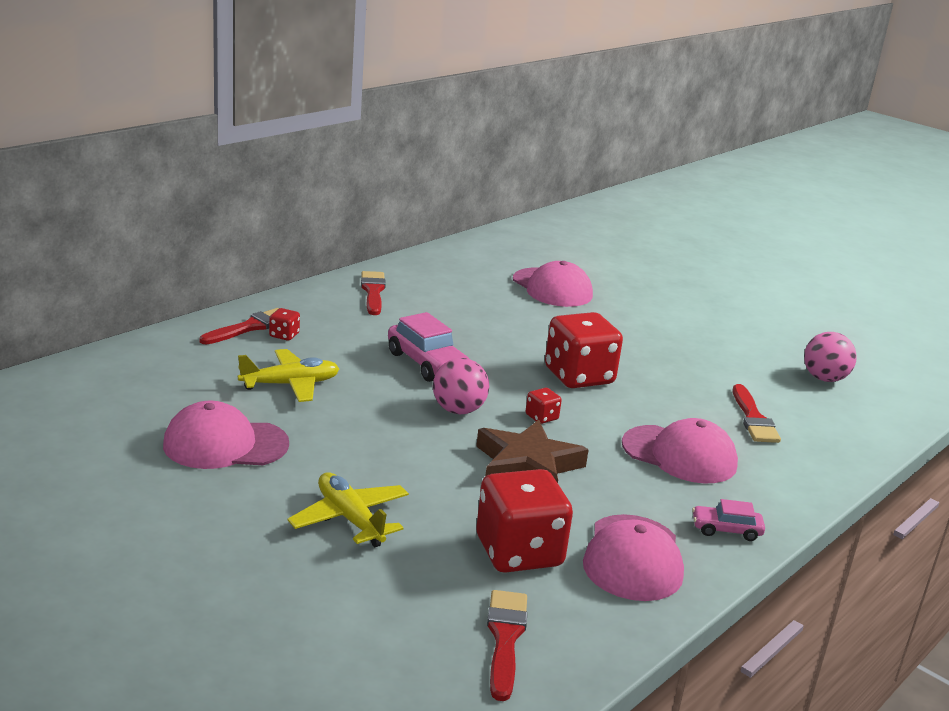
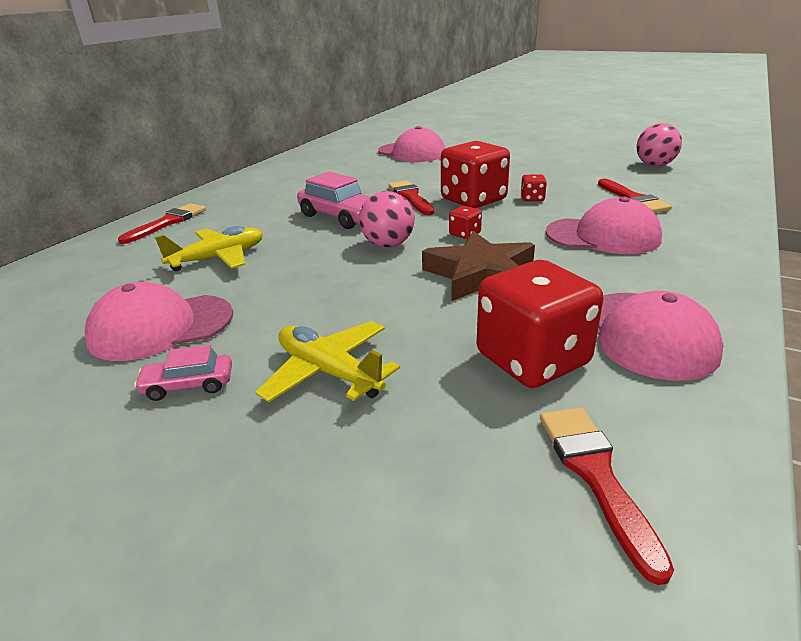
camera: 10 degrees left, 5 degrees up
(284, 335) = (201, 222): red dice -> red dice (532, 199)
(373, 291) = (270, 179): red brush -> red brush (410, 197)
(726, 530) = (703, 286): pink car -> pink car (188, 385)

